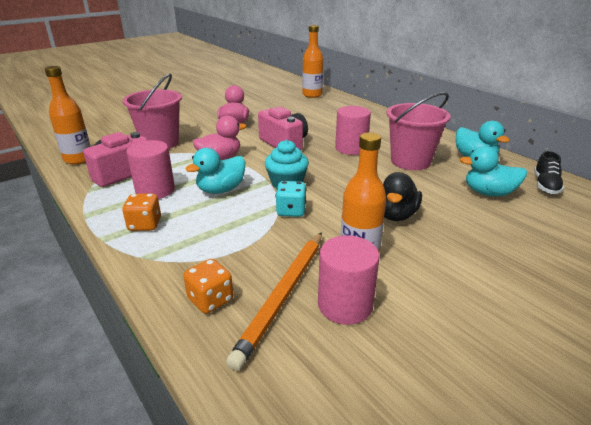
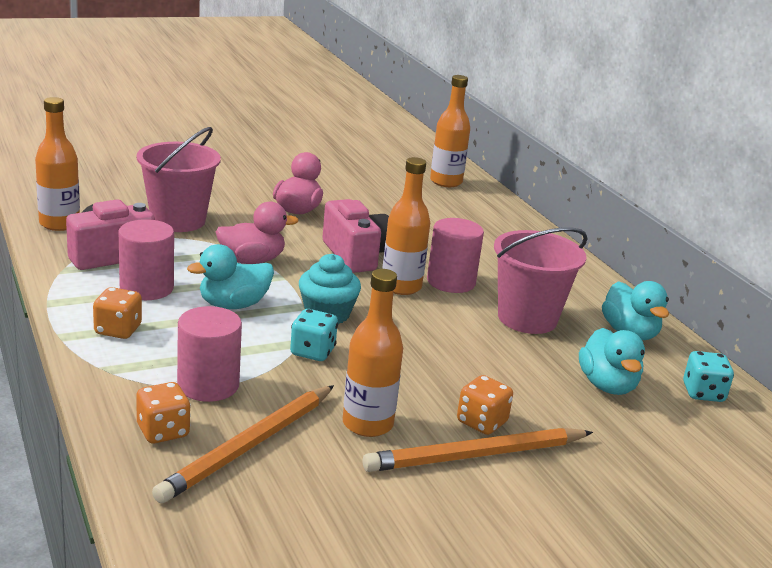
camera: 10 degrees right, 5 degrees down
(323, 157) = (401, 287): none -> orange bottle
(345, 305) = (316, 471): pink cylinder -> pink cylinder (208, 385)
(395, 215) = (451, 386): black duck -> none
(432, 236) = (481, 422): none -> orange dice
(446, 262) = (476, 455): none -> orange pencil
(488, 193) = (607, 385): turquoise duck -> turquoise duck turned 120 degrees counterclockwise
(545, 185) = (703, 393): black shoe -> turquoise dice

